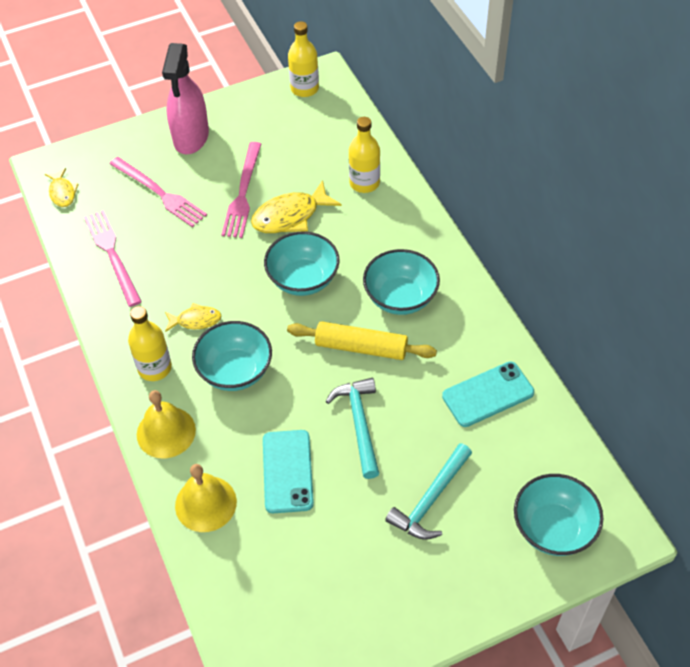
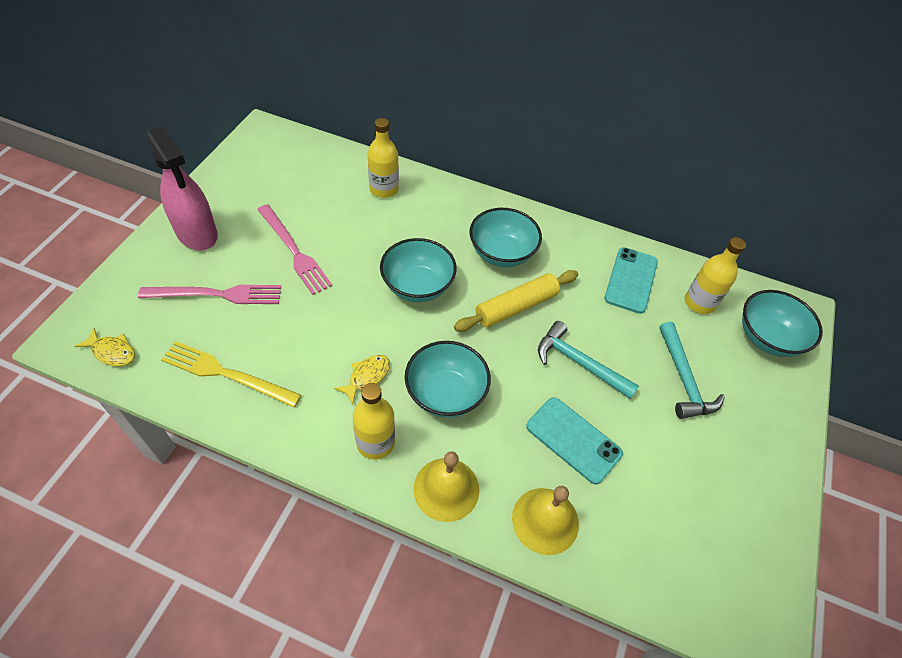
camera: 50 degrees left, 0 degrees up
(112, 254) = (226, 374): pink fork -> yellow fork
(290, 216) = (353, 245): yellow fish -> none
(304, 88) = (259, 147): yellow bottle -> yellow bottle (699, 303)

